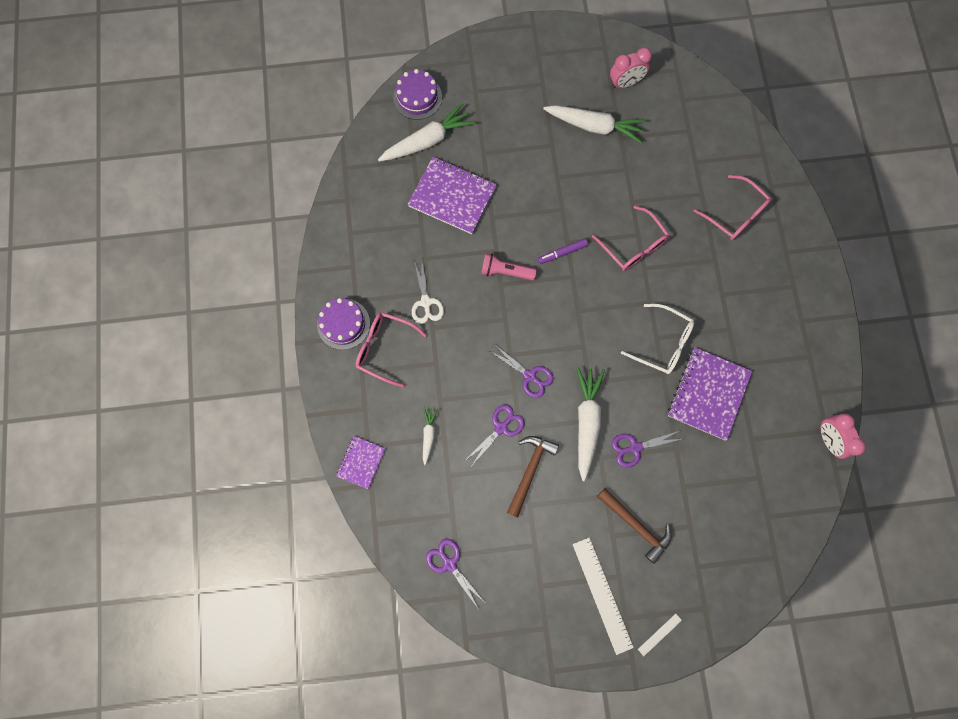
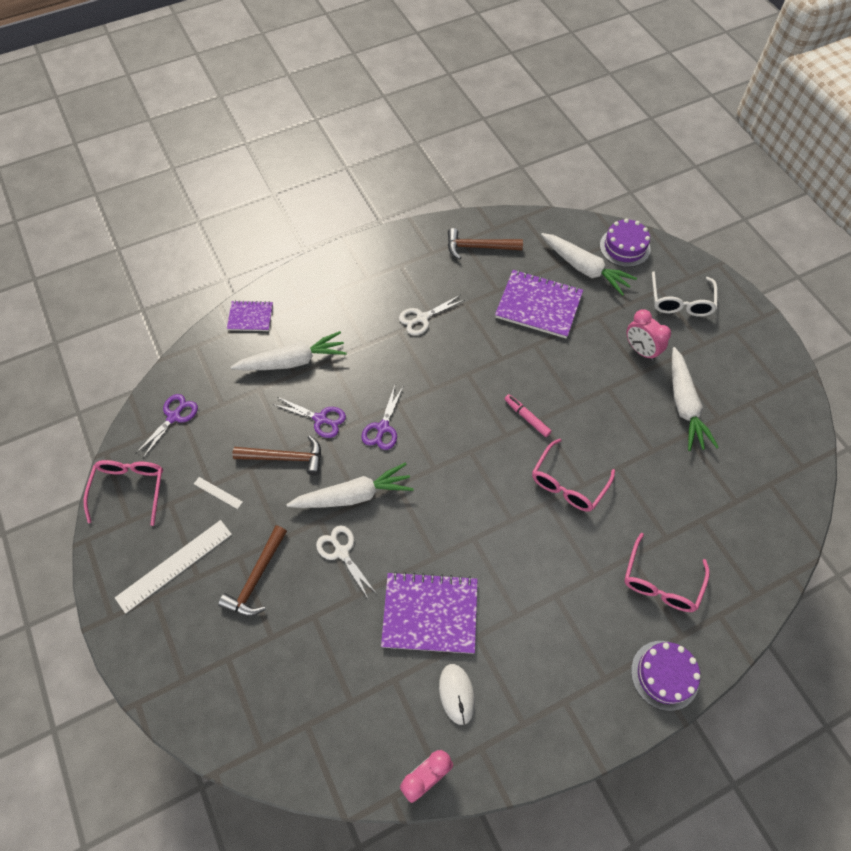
camera: 70 degrees right, 15 degrees down
(343, 324) = (374, 263): purple cake -> purple cake (664, 675)
(364, 222) = (478, 247): none -> brown hammer
(385, 349) = (363, 301): pink glasses -> pink glasses (129, 489)
(428, 435) = (293, 361): white carrot -> white carrot, size x1.98
(452, 197) = (538, 305): purple notebook -> purple notebook turned 75 degrees counterclockwise
(505, 271) = (483, 373): pink flashlight -> none
(562, 253) = (527, 417): purple marker -> pink marker
(625, 83) = (752, 420): pink clock -> pink clock (640, 350)
(635, 447) = (341, 552): purple scissors -> white scissors
(659, 634) = (144, 637): white ruler -> white ruler (218, 493)
(662, 343) = (469, 546): white glasses -> white glasses (680, 301)
(775, 396) = (456, 694): none -> white mouse

